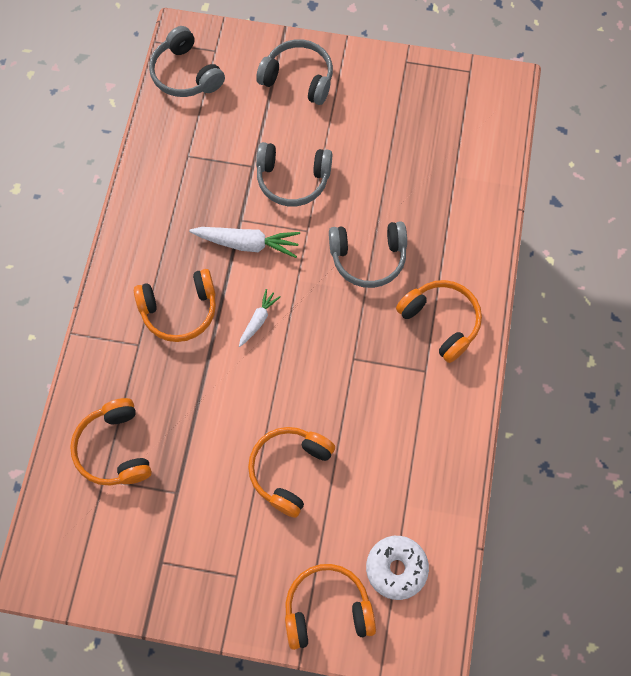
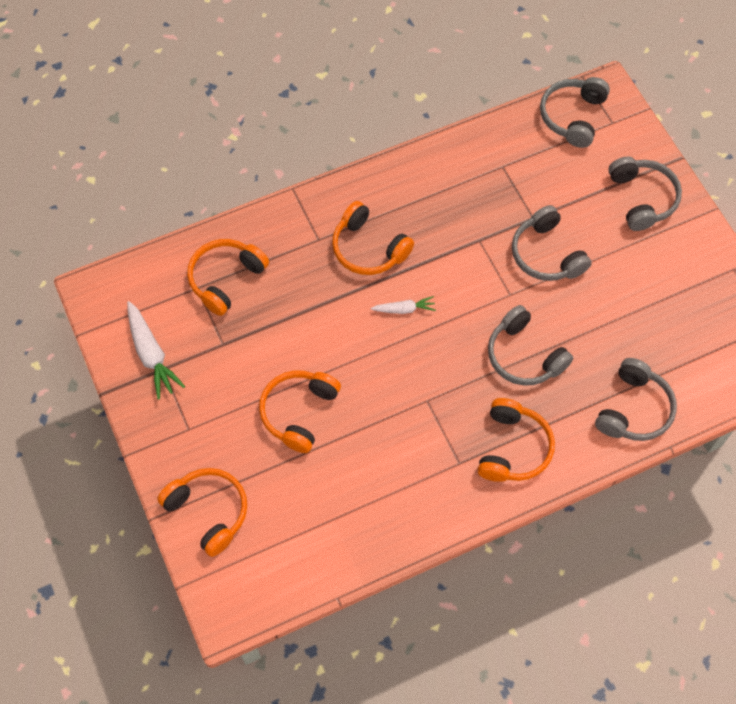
camera: 55 degrees right, 5 degrees down
(247, 244) = (462, 258): white carrot -> white carrot (151, 354)
(289, 470) = (299, 412): orange headphones -> orange headphones turned 60 degrees counterclockwise
(396, 568) = (276, 544): white donut -> none
(470, 212) = (634, 409): none -> grey headphones

